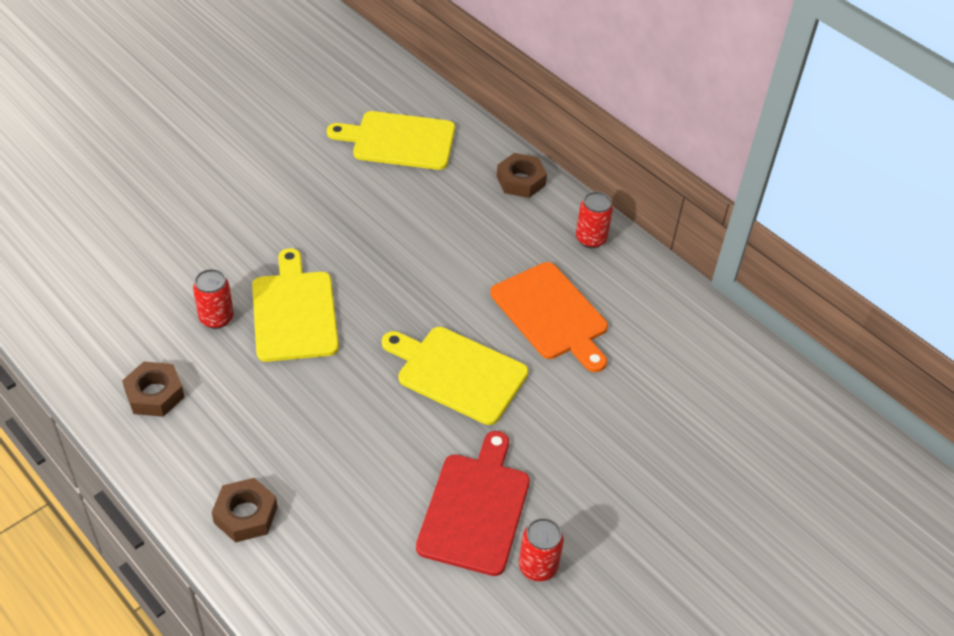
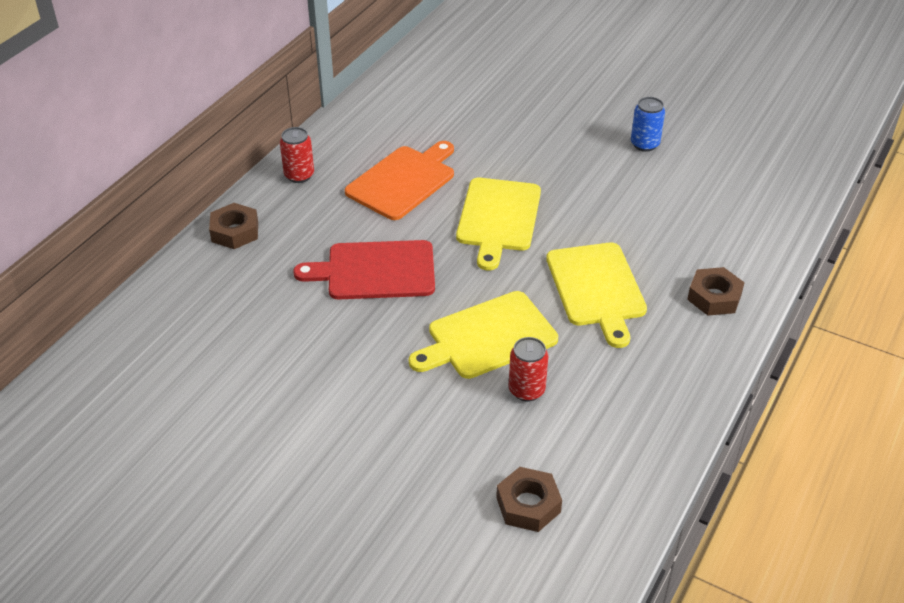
camera: 105 degrees left, 5 degrees down
(154, 394) = (641, 400): brown nut -> brown nut (528, 504)
(399, 140) = (201, 332): yellow cutting board -> yellow cutting board (596, 288)
(476, 508) = (619, 181): red cutting board -> red cutting board (375, 271)
(538, 567) = (644, 144): red can -> blue can

